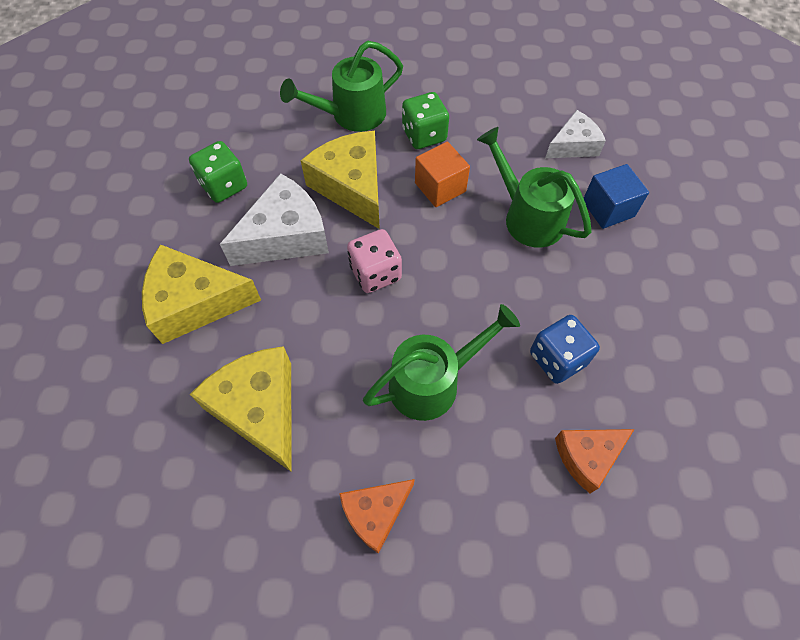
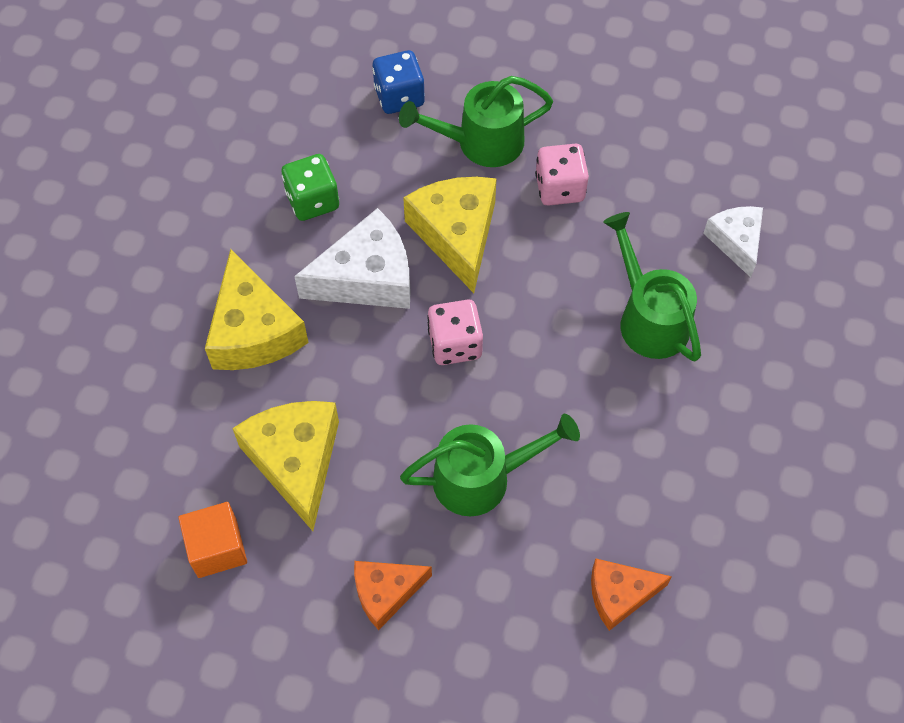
camera: 15 degrees right, 0 degrees up
(195, 302) = (253, 331): yellow cheese -> yellow cheese turned 120 degrees counterclockwise
(424, 135) = (559, 188): green dice -> pink dice
(440, 187) = (558, 258): orange cube -> orange cube (217, 548)
(557, 359) = (625, 487): blue dice -> blue dice (399, 96)
(573, 145) = (736, 241): white cheese -> white cheese turned 90 degrees counterclockwise
(608, 209) = (747, 330): blue cube -> none

